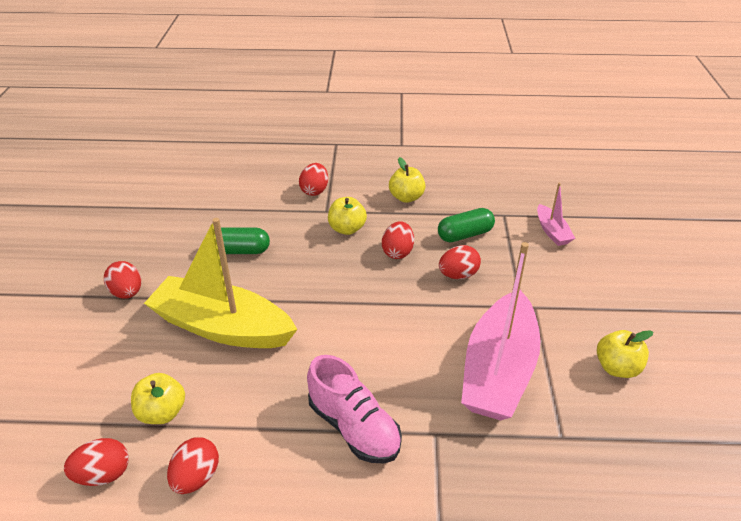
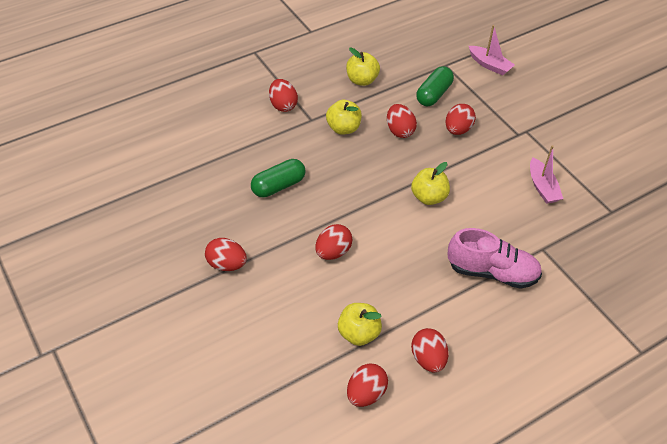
camera: 35 degrees left, 10 degrees up
(222, 327) = (333, 252): yellow boat -> red egg
(498, 370) = (542, 187): pink boat -> pink boat, size x0.46
(617, 368) = (606, 150): yellow apple -> yellow apple (428, 197)

